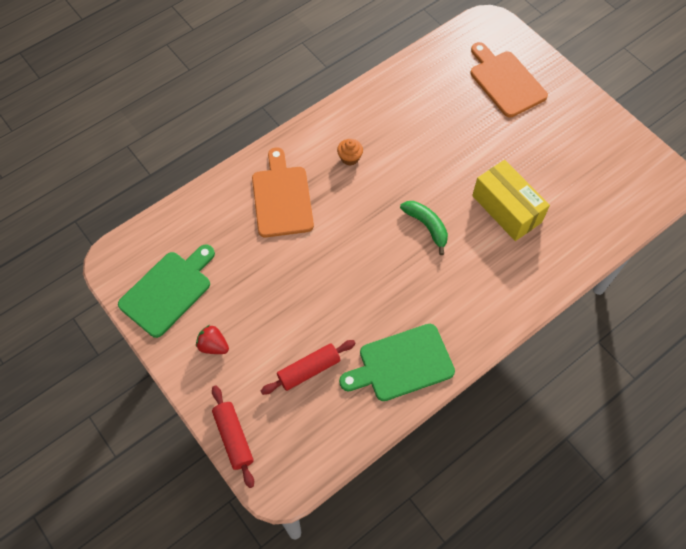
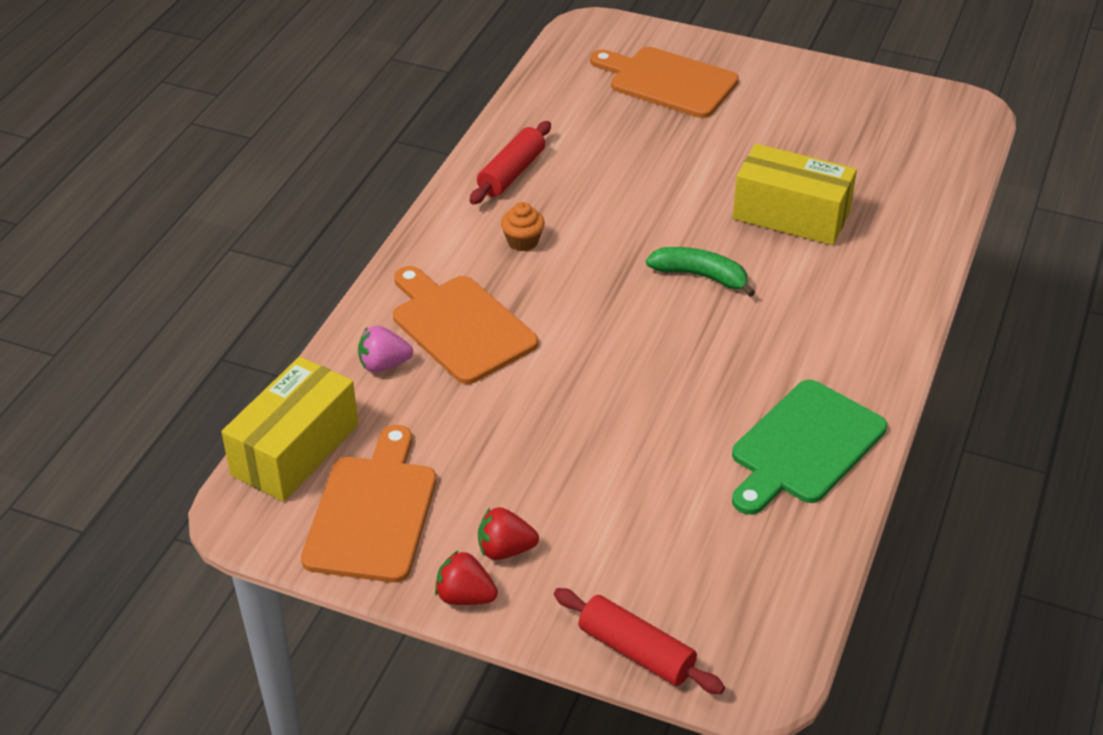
camera: 30 degrees left, 20 degrees down
(157, 235) = (295, 450): none -> yellow box
(168, 291) = (373, 512): green cutting board -> orange cutting board
(178, 362) = (465, 596): none -> red strawberry
(230, 204) = (384, 365): none -> pink strawberry
(309, 370) = (678, 514): red rolling pin -> red rolling pin (511, 173)

